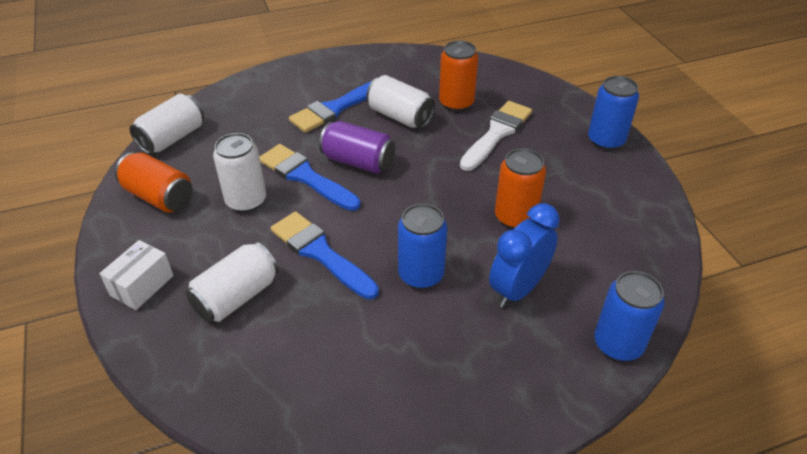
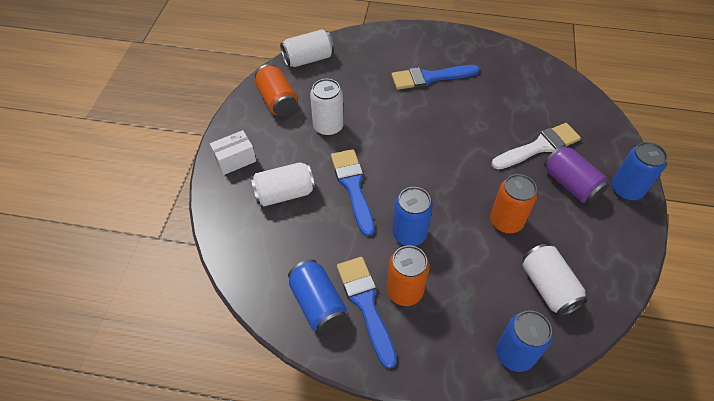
camera: 30 degrees right, 10 degrees up
(305, 177) = (377, 124): blue brush -> blue brush (366, 304)
(358, 162) = (420, 128): purple can -> purple can (570, 184)
(364, 403) = (318, 304): none -> blue can
(400, 116) = (473, 102): white can -> white can (548, 287)
(456, 103) = (524, 108): orange can -> orange can (404, 291)
(518, 289) = (470, 277): blue clock -> none

